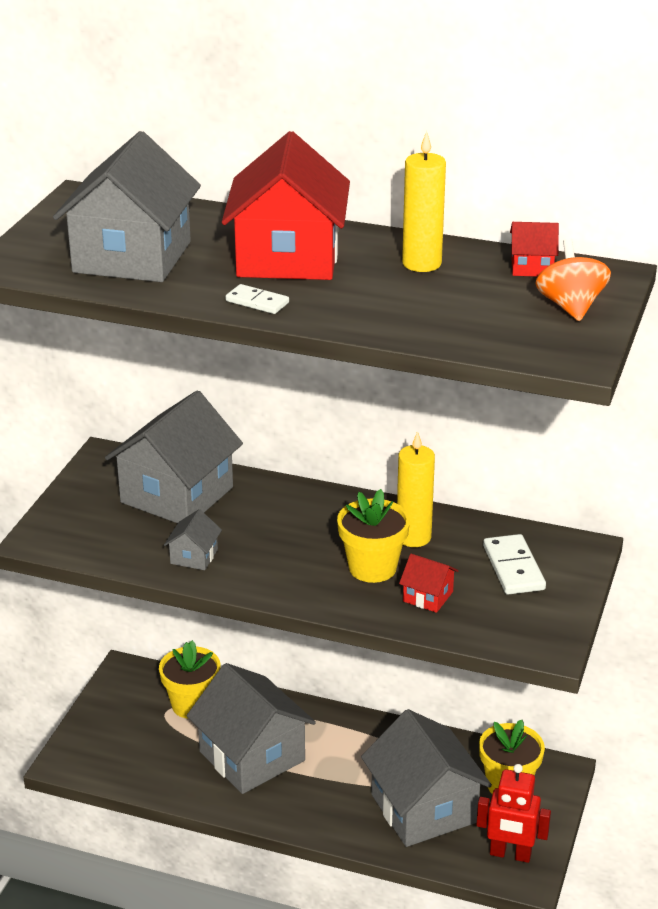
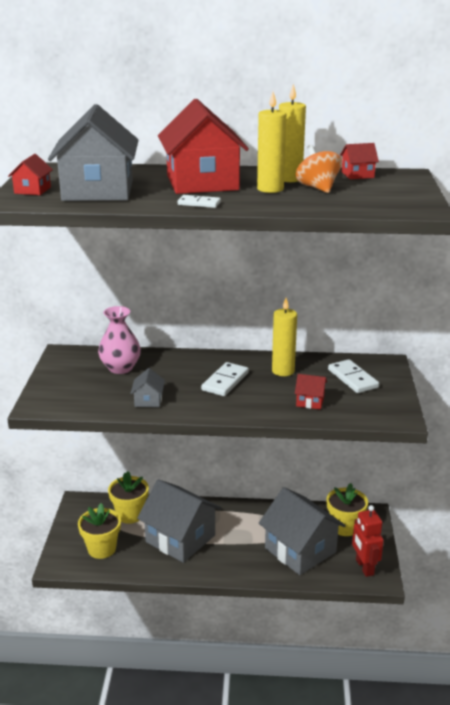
camera: 15 degrees left, 5 degrees down
(44, 245) = (32, 190): none -> red house
(177, 495) = (120, 368): grey house -> pink vase
(318, 542) = (225, 381): none -> white domino
(372, 568) = (267, 390): yellow flower pot -> yellow flower pot (102, 549)
(378, 283) = (270, 189): none -> yellow candle
(510, 854) = (364, 567): red robot -> red robot turned 75 degrees clockwise
(570, 307) = (398, 189): orange spinning top -> orange spinning top (317, 188)

